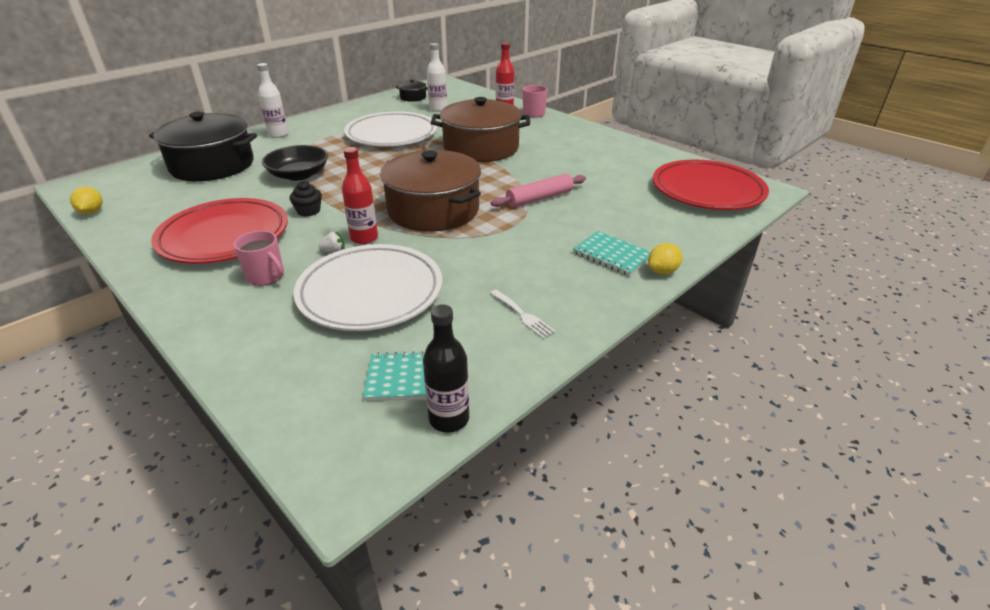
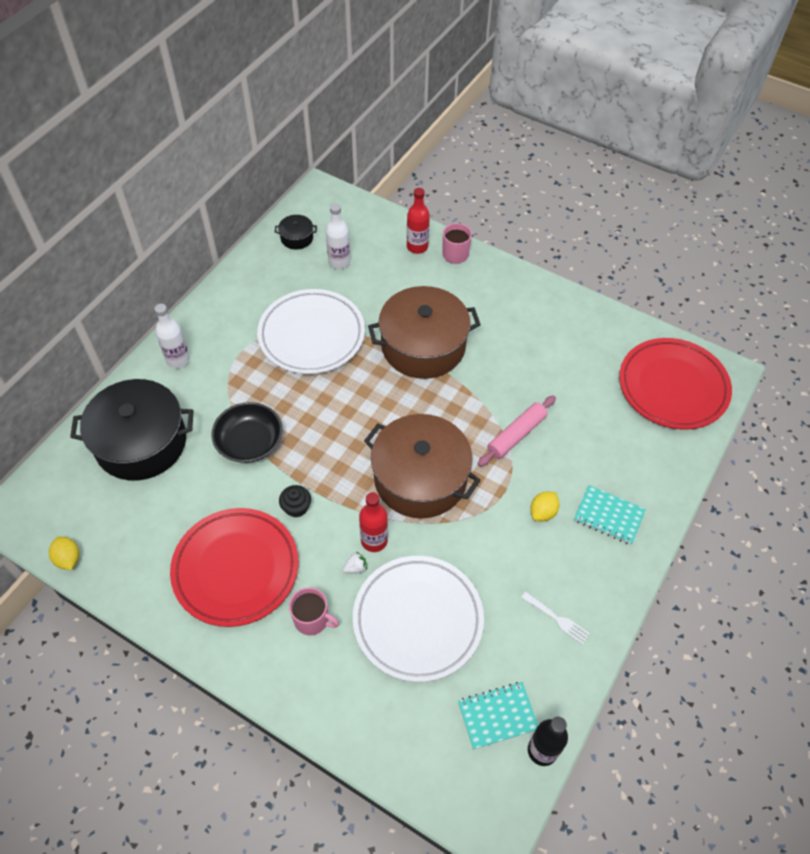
camera: 15 degrees left, 20 degrees up
(662, 271) = (656, 531): yellow lemon -> yellow lemon (543, 512)

